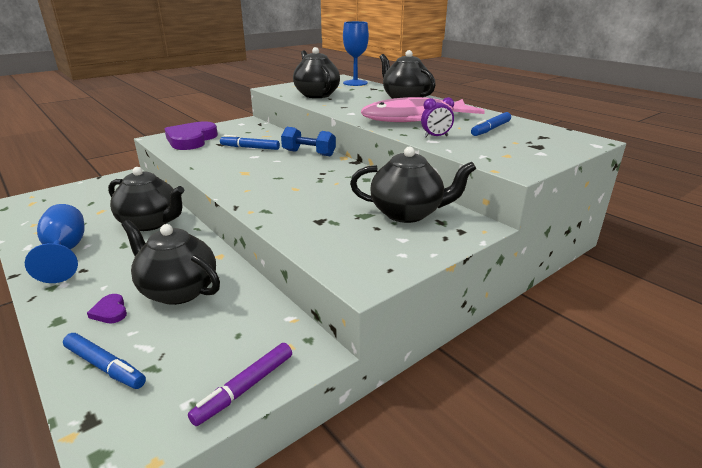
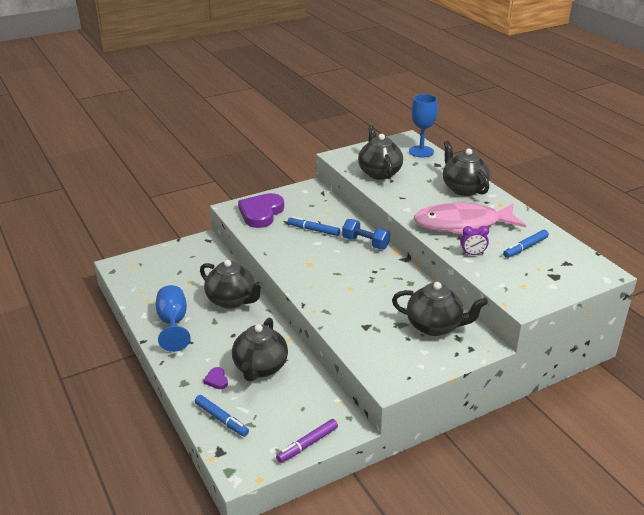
camera: 10 degrees right, 5 degrees up
(178, 290) = (260, 368): black teapot -> black teapot turned 120 degrees counterclockwise

